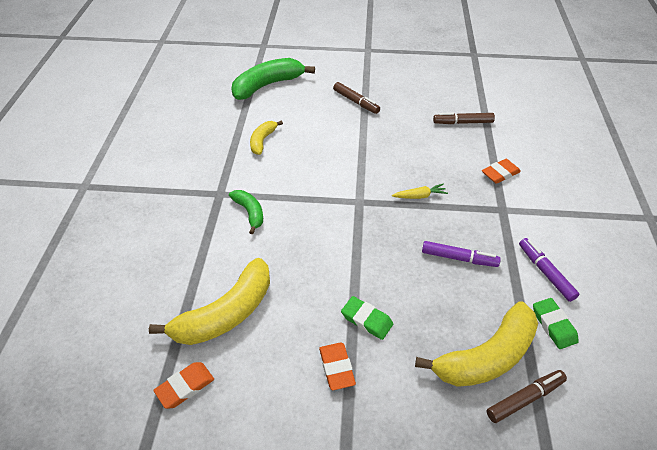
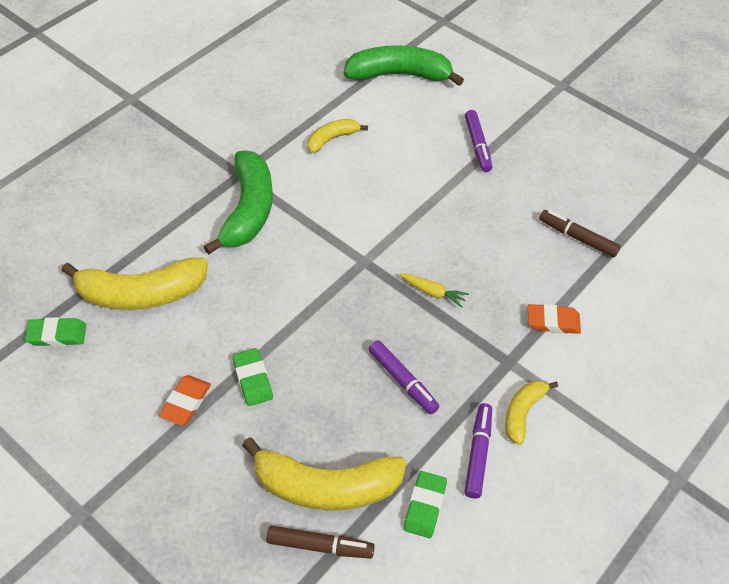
camera: 35 degrees right, 5 degrees up
(185, 387) = (57, 335): orange eraser -> green eraser
(249, 212) = (248, 210): green banana -> green banana, size x1.87
(356, 102) = (477, 145): brown marker -> purple marker
(541, 233) = (523, 413): none -> yellow banana

